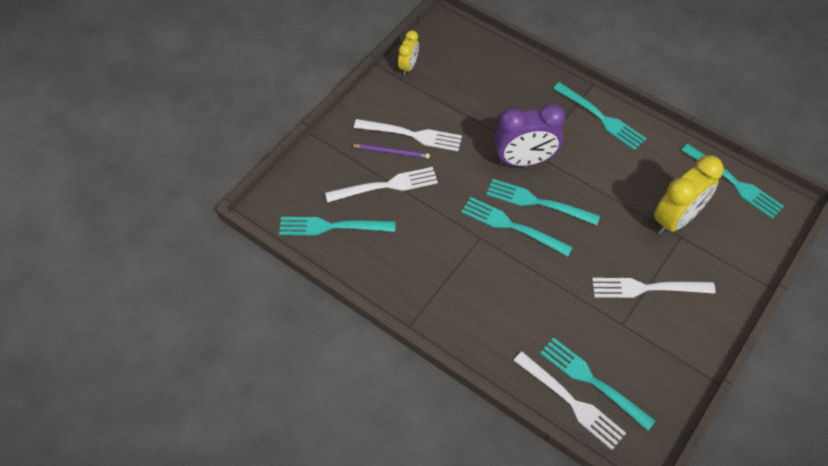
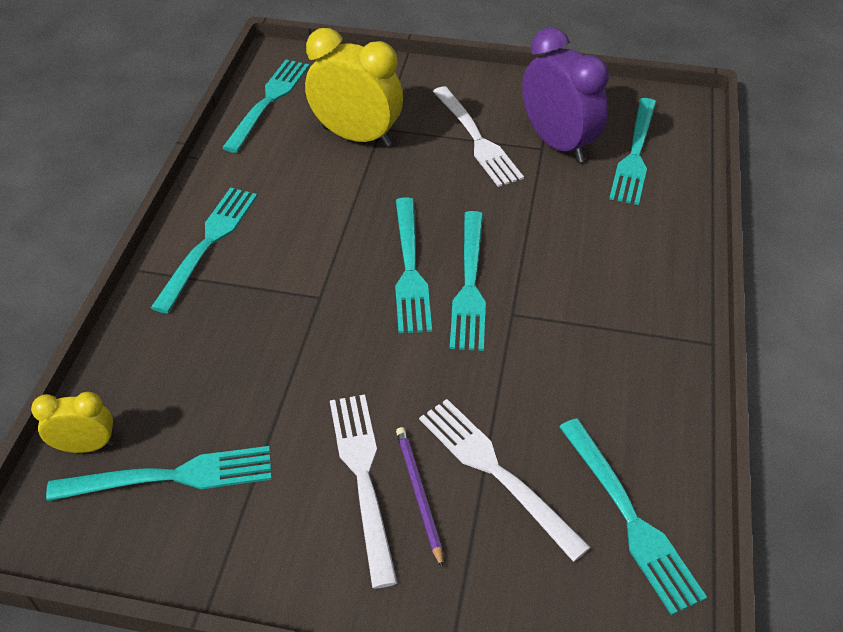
camera: 115 degrees left, 10 degrees down
(408, 66) = (188, 555): yellow clock -> yellow clock (86, 446)
(451, 70) = (172, 476): none -> turquoise fork
(524, 161) = (340, 306): purple clock -> purple clock (558, 143)
(572, 402) = (675, 164): white fork -> none

